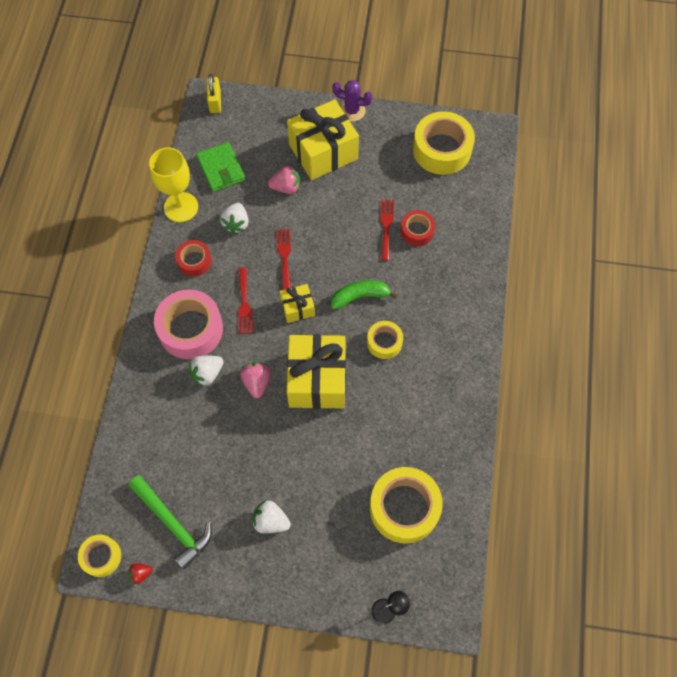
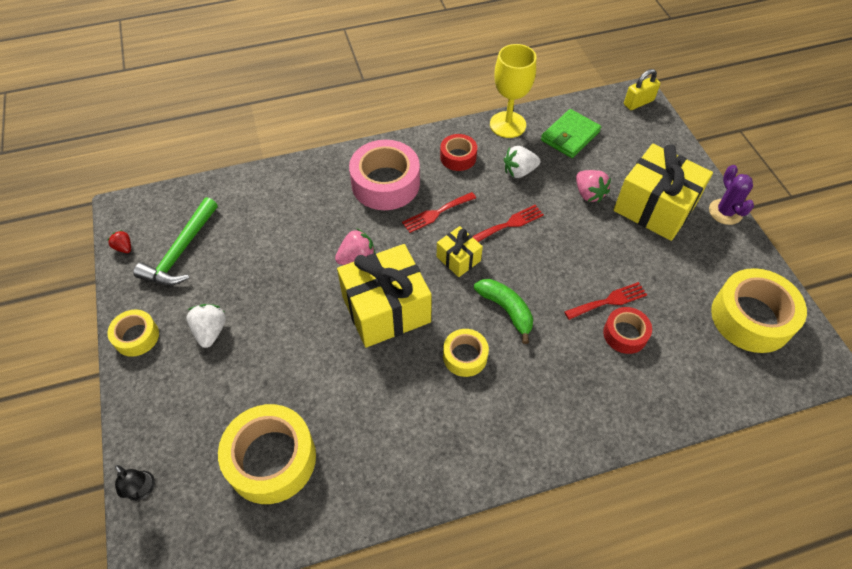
camera: 65 degrees right, 10 degrees down
(101, 557) = (132, 212): yellow tape -> yellow tape (136, 337)
(207, 373) = (346, 215): white strawberry -> none

